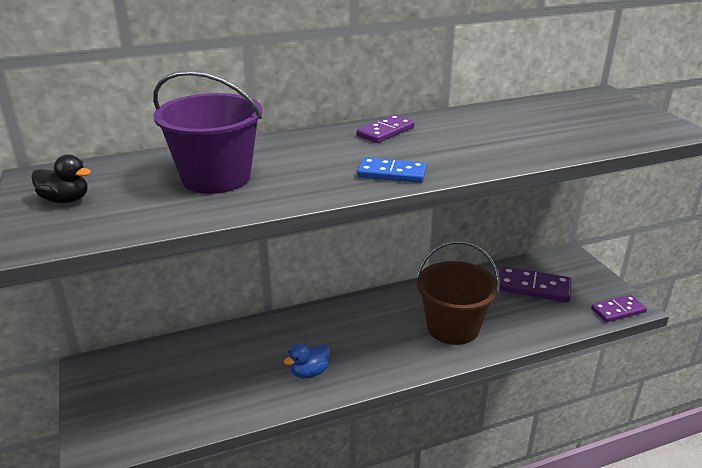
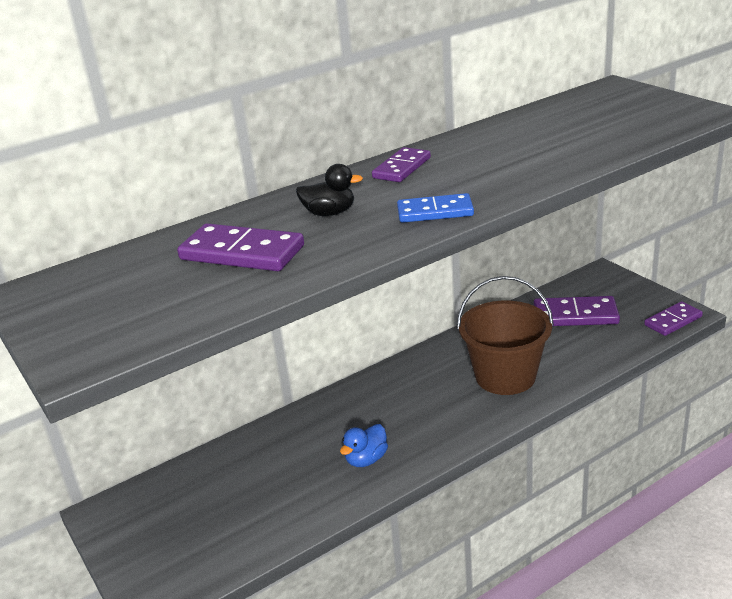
camera: 10 degrees left, 0 degrees up
(65, 200) = (82, 310): black duck -> black duck (329, 213)
(216, 177) = (242, 253): purple bucket -> purple domino

